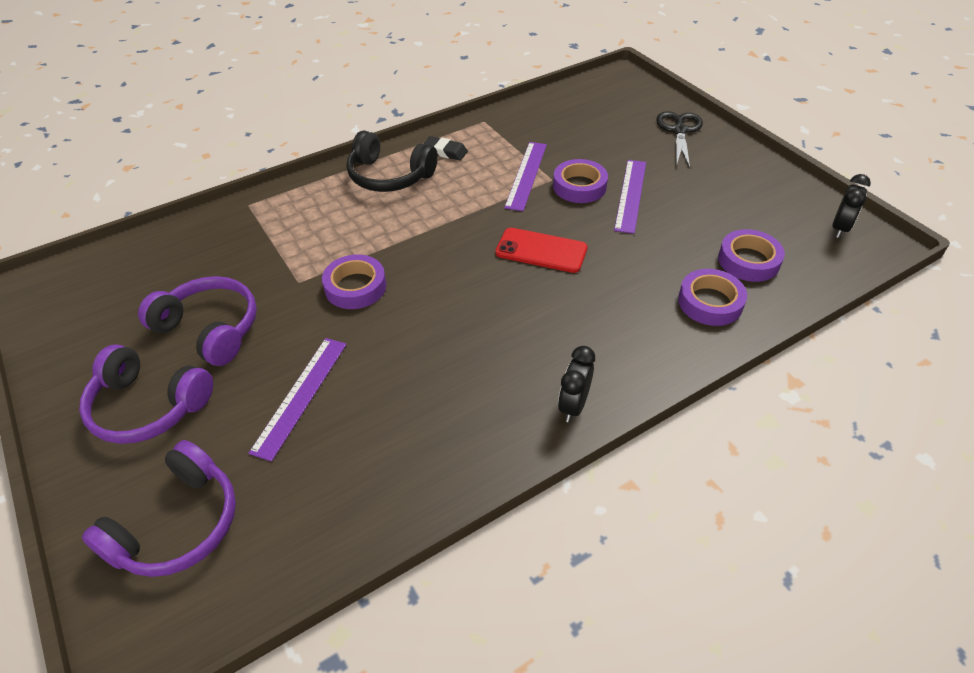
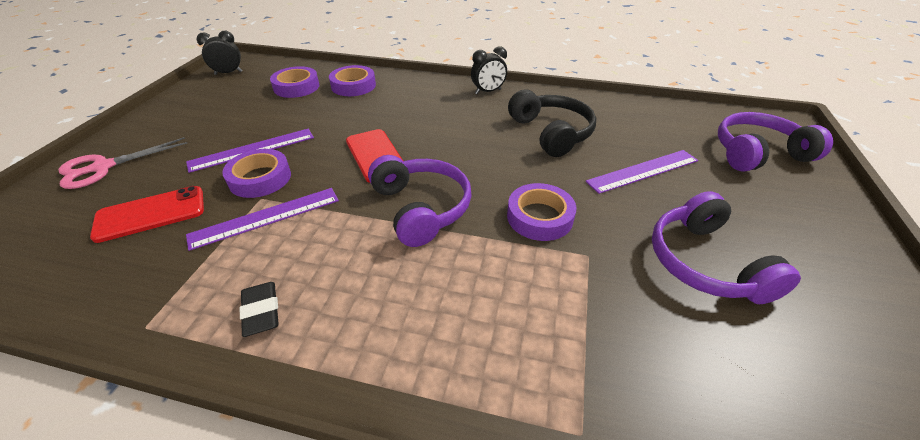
camera: 135 degrees left, 5 degrees down
(148, 406) = (780, 228): purple headphones -> purple headphones (421, 208)
(389, 176) = (364, 325): black headphones -> black headphones (551, 133)
(588, 138) = (151, 214): none -> red phone
(679, 131) = (103, 167): black scissors -> pink scissors

